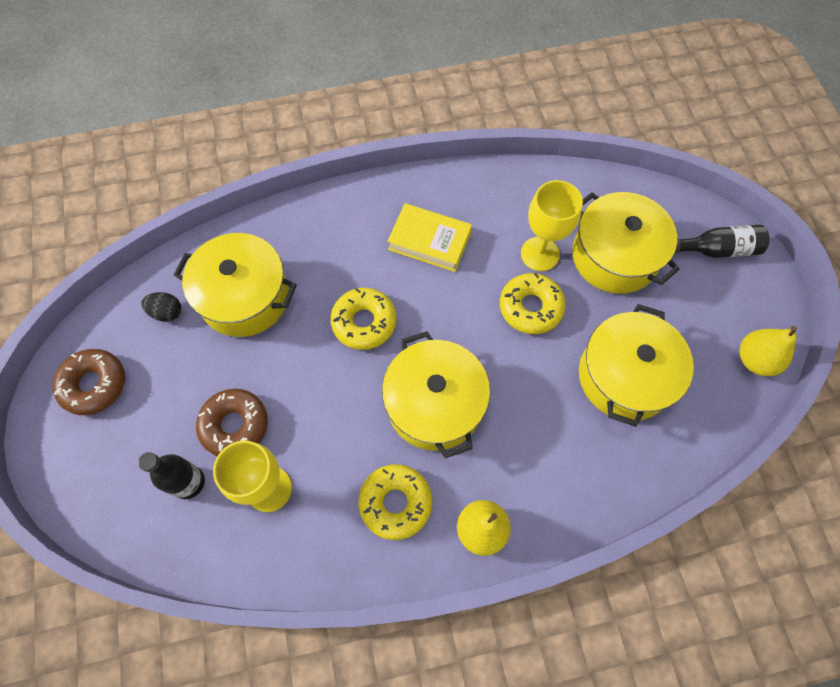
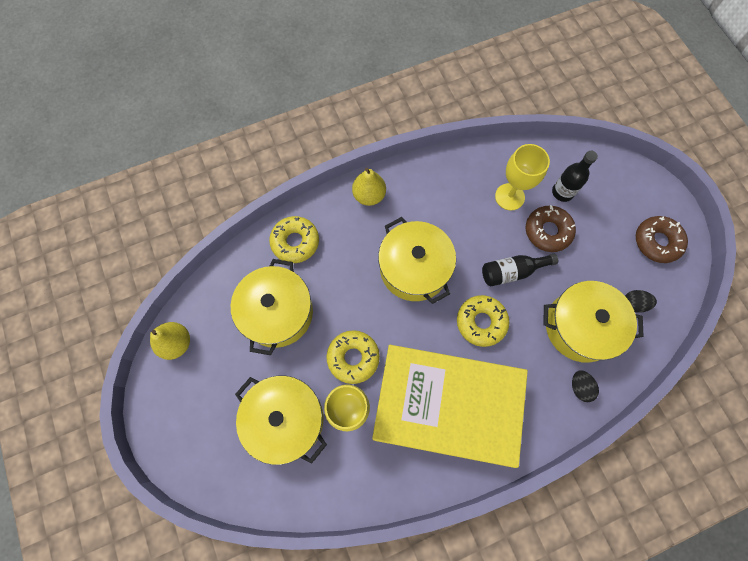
camera: 170 degrees right, 5 degrees up
(273, 236) = (580, 387): none -> black egg
(395, 503) = (426, 202): yellow donut -> yellow donut (295, 242)
(429, 241) = (446, 406): yellow book -> yellow book, size x2.18
(717, 250) = (195, 443): black bottle -> black bottle (512, 272)

